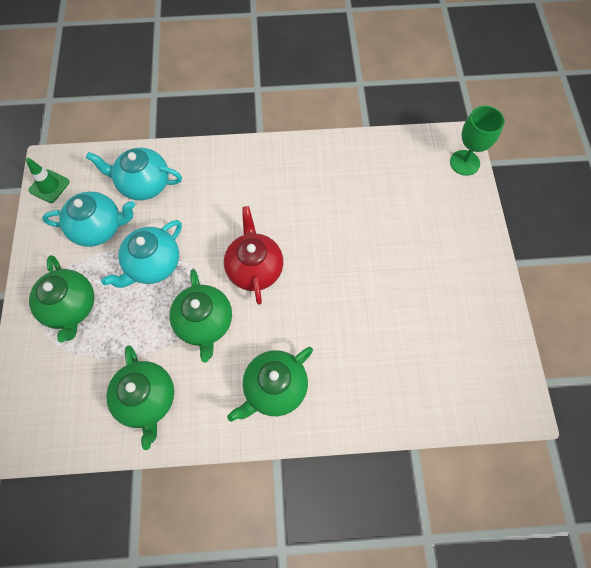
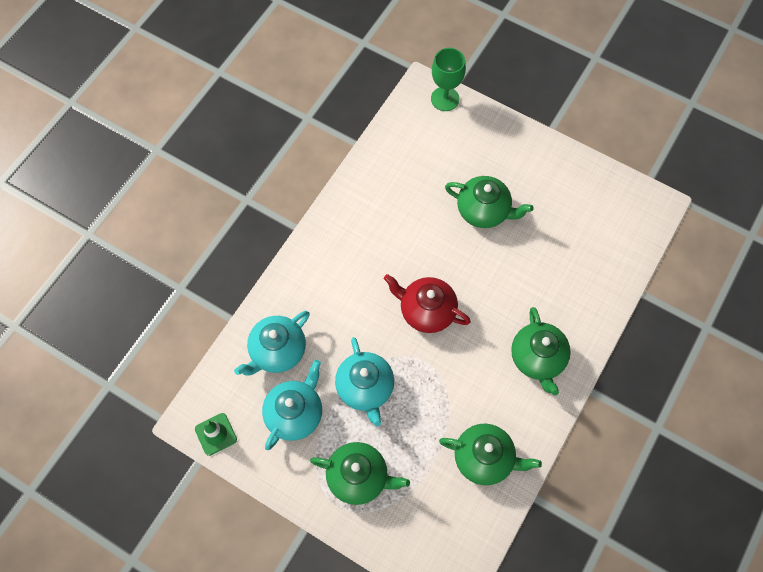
camera: 55 degrees left, 0 degrees up
(204, 323) = (448, 378): green teapot -> green teapot (484, 211)

